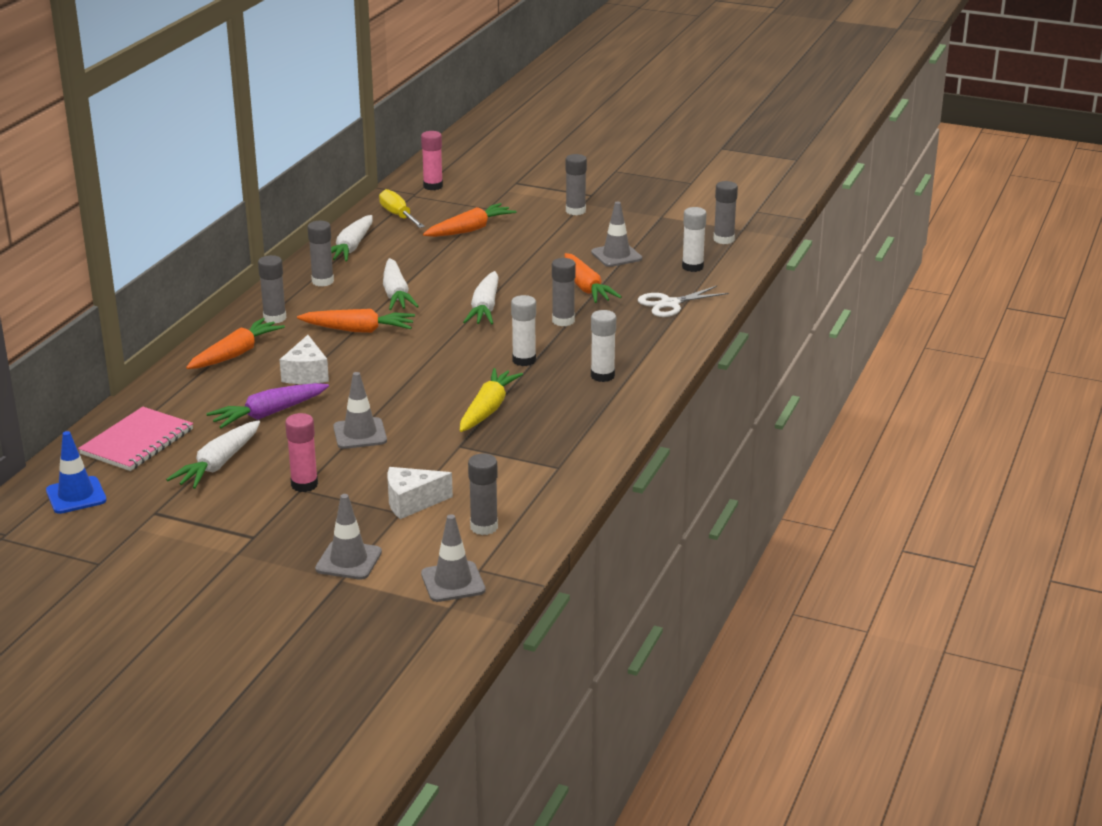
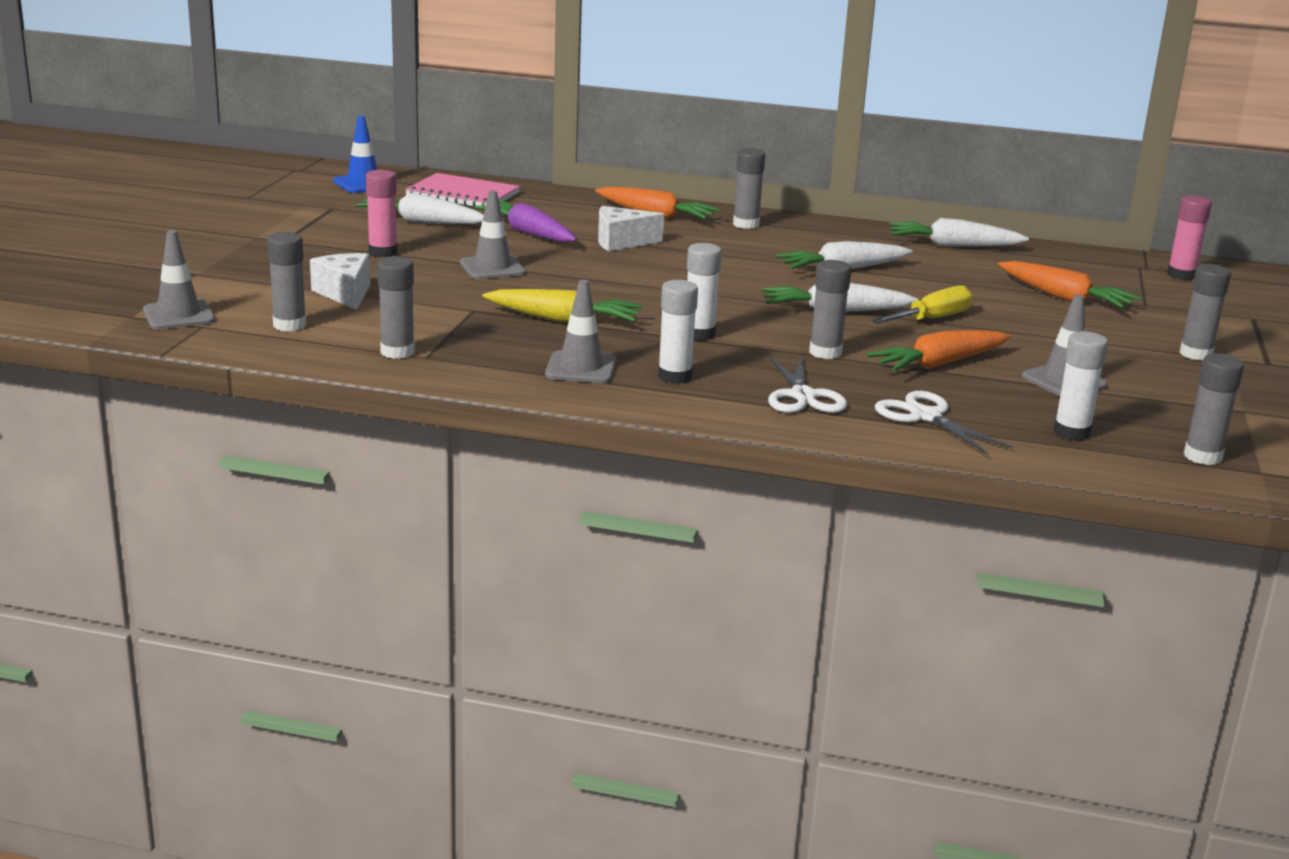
camera: 80 degrees right, 5 degrees down
(322, 281) = (851, 238): grey glue stick -> grey glue stick (397, 352)
(348, 561) = (232, 274): grey traffic cone -> grey traffic cone (581, 368)
(358, 330) = (737, 257): orange carrot -> none
(398, 216) = (1068, 262): yellow screwdriver -> yellow screwdriver (931, 319)
(637, 337) = (803, 396): none -> white scissors

